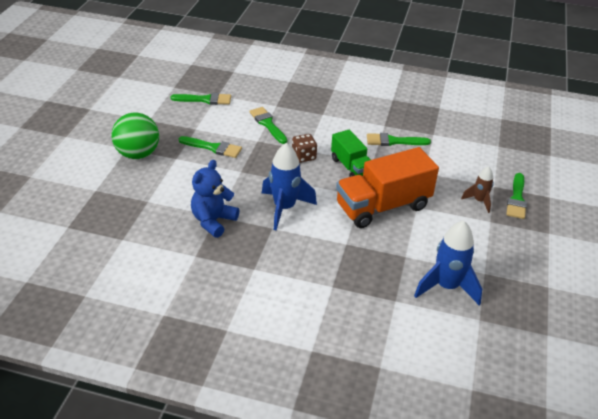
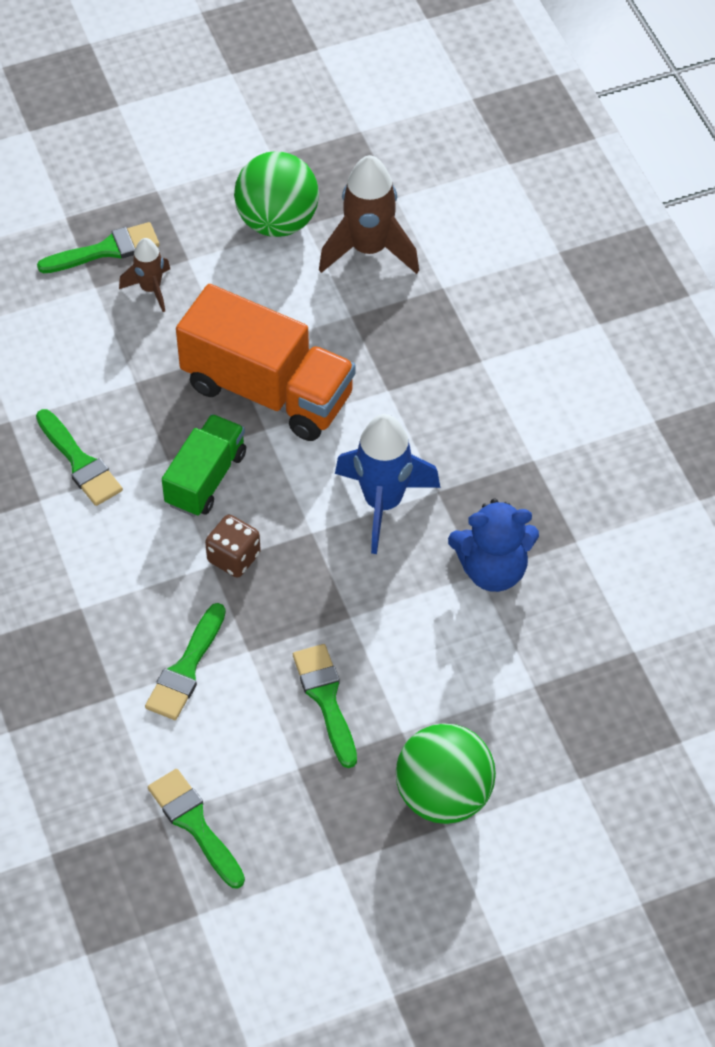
camera: 125 degrees left, 15 degrees up
(446, 287) = (369, 249): blue rocket -> brown rocket
(494, 263) = (277, 222): none -> green ball

